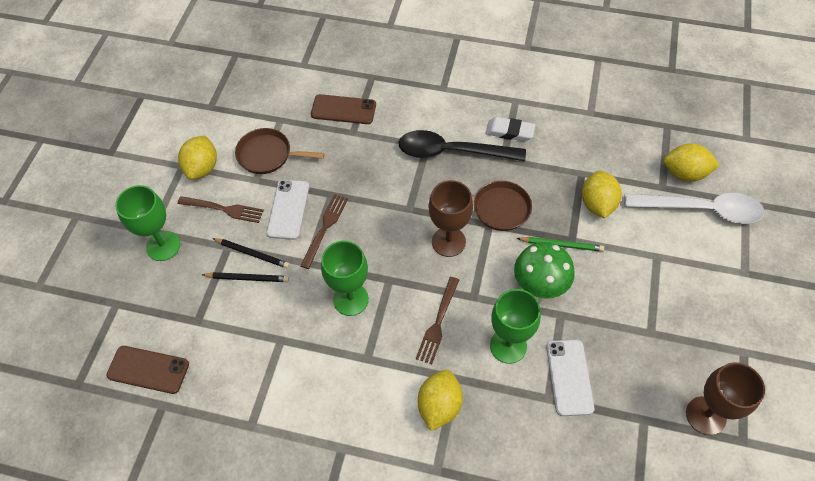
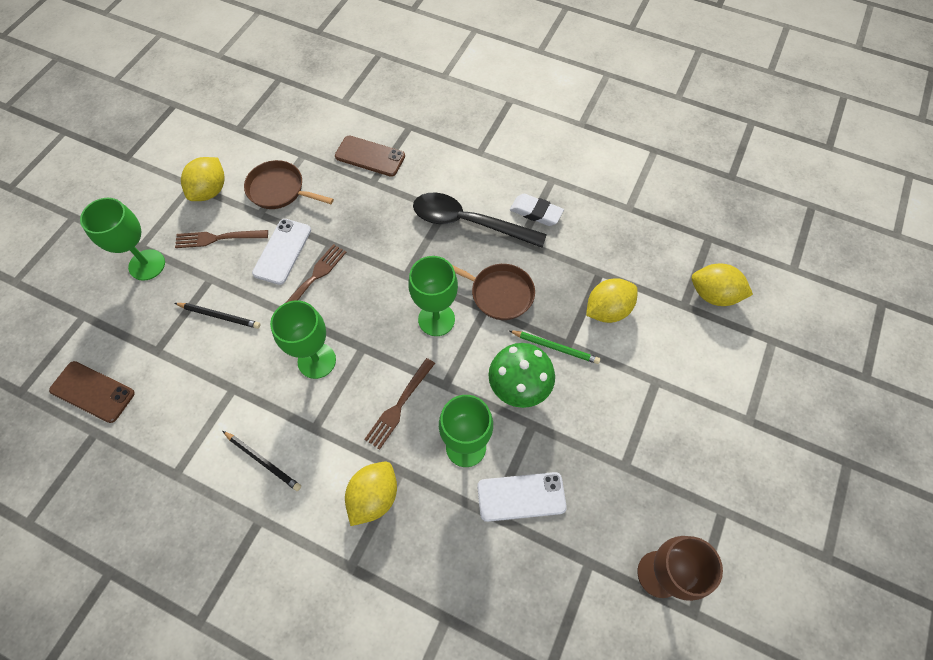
camera: 10 degrees right, 5 degrees up
(223, 209) = (218, 238): brown fork -> brown fork turned 150 degrees clockwise
(252, 254) = (232, 291): black pencil -> black pencil (263, 461)
(448, 242) = (436, 319): brown goblet -> green goblet
(569, 377) = (521, 496): white phone -> white phone turned 75 degrees clockwise
(597, 204) = (607, 310): yellow lemon -> yellow lemon turned 45 degrees clockwise
(701, 210) = (720, 339): white spoon -> none

